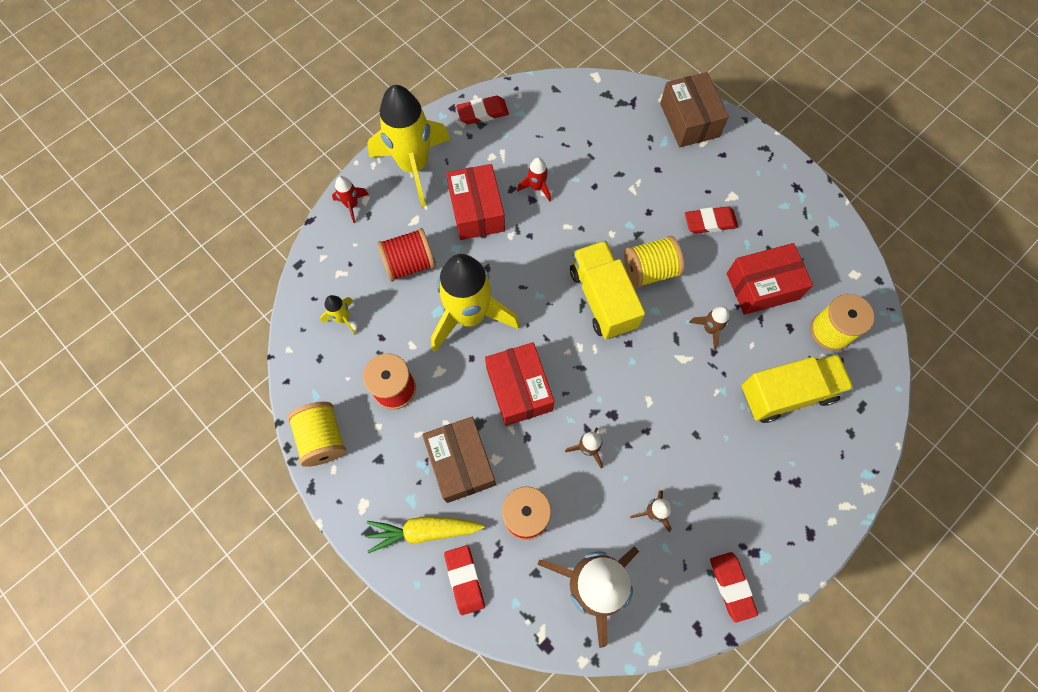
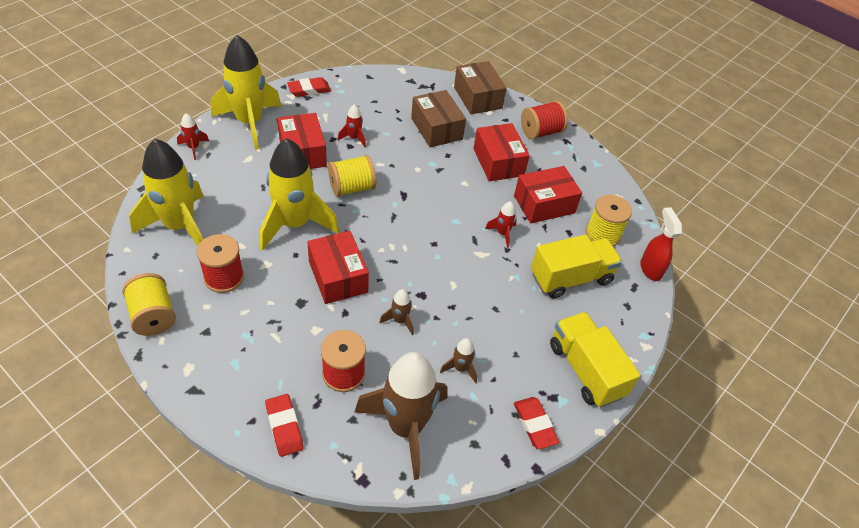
camera: 10 degrees left, 20 degrees down
(343, 318) = (180, 226): yellow rocket -> yellow rocket, size x2.37
(409, 263) = (242, 188): red spool -> red spool (541, 132)
(424, 531) = (246, 388): yellow carrot -> none
(461, 463) = (283, 333): brown box -> brown box (436, 128)
(602, 299) = (411, 212): yellow truck -> yellow truck (586, 370)
(650, 270) = (450, 193): yellow spool -> yellow spool (352, 188)
(709, 329) = (502, 233): brown rocket -> red rocket
(710, 222) = (498, 162): red eraser -> red box
(884, 381) = (650, 269): none -> red spray bottle

